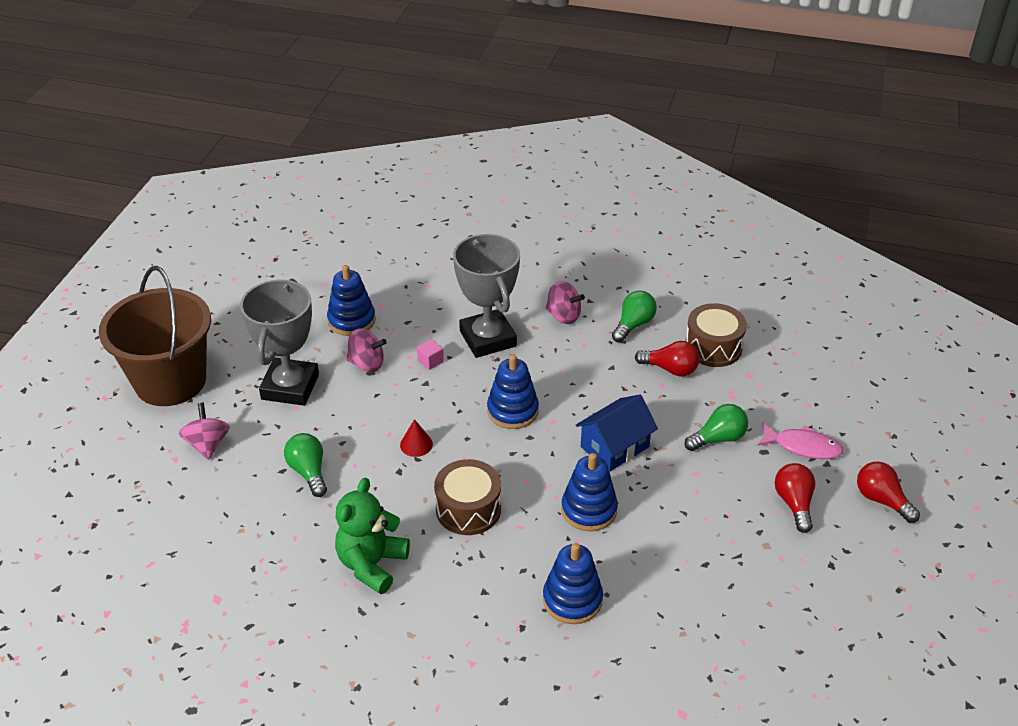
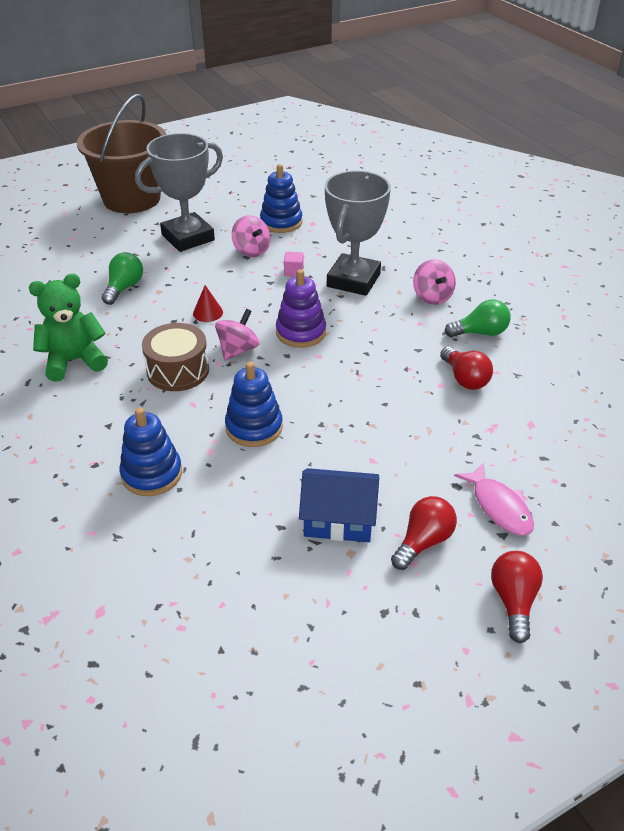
camera: 45 degrees right, 0 degrees up
(207, 444) = (98, 241): pink spinning top -> pink spinning top (238, 350)
(512, 411) = (301, 332): blue stacking toy -> purple stacking toy
(614, 447) = (337, 401): blue house -> blue house (339, 519)
(713, 347) = (527, 386): brown drum -> none
(718, 438) = (430, 450): green light bulb -> none

